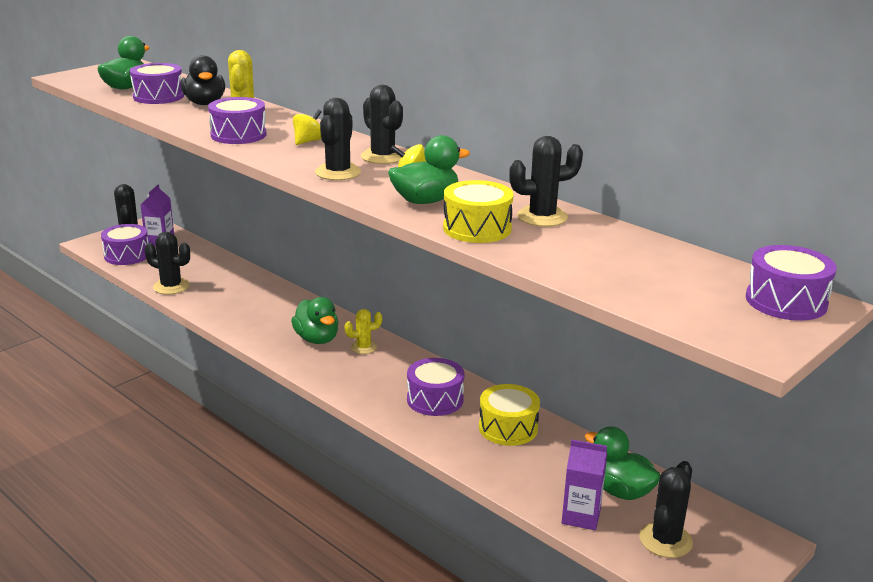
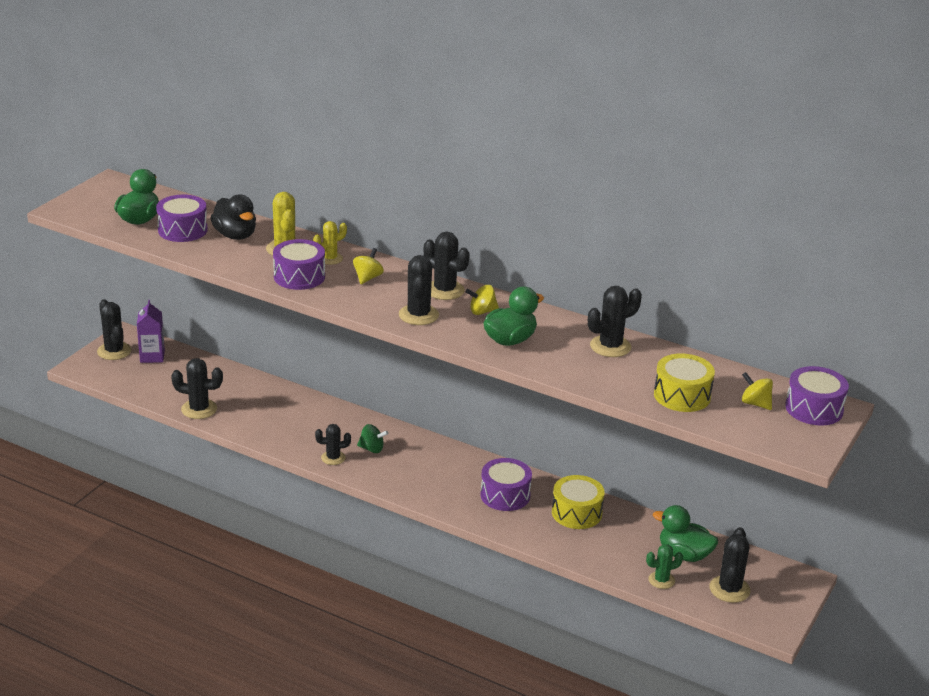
camera: 15 degrees left, 5 degrees up
(127, 255) = (129, 377): purple drum -> none
(272, 342) = (333, 458): none -> black cactus
(317, 339) = (372, 449): green duck -> green spinning top
(363, 347) = (418, 452): yellow cactus -> yellow cactus (330, 258)
(477, 228) = (566, 366): yellow drum -> yellow drum (682, 395)
(581, 516) = (661, 580): purple carton -> green cactus
(704, 288) = (755, 403): none -> yellow spinning top

